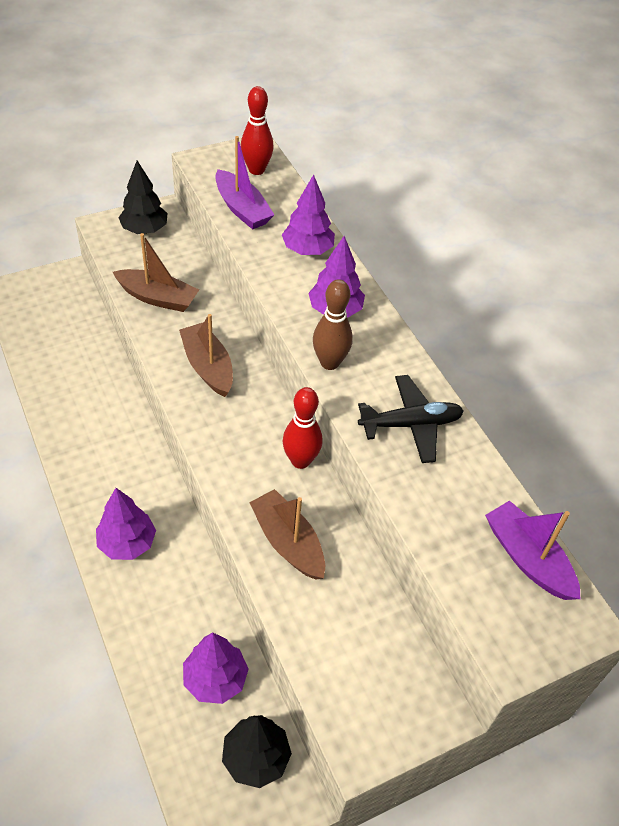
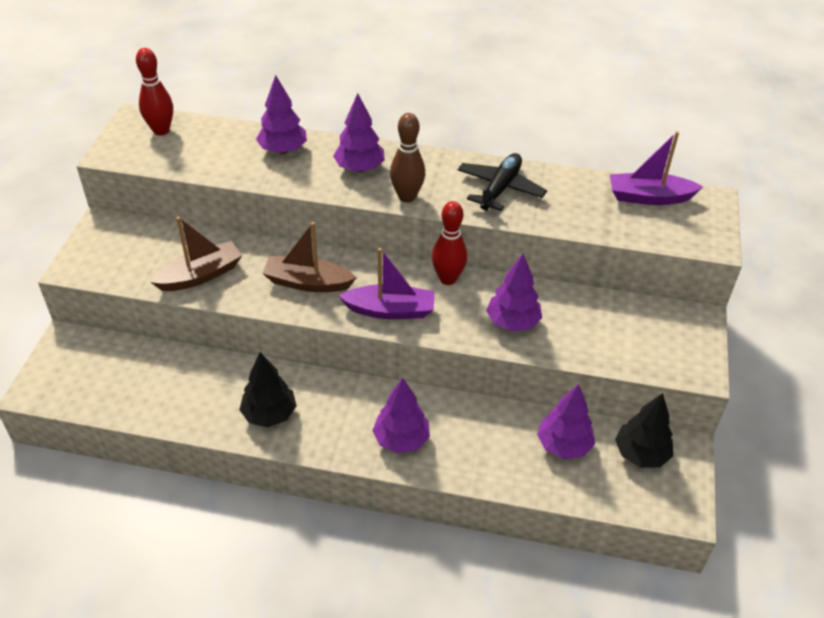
camera: 50 degrees left, 5 degrees down
(144, 230) = (111, 245): black tree -> black tree (269, 414)
(242, 209) = (196, 160): purple boat -> purple boat (390, 310)
(288, 542) = (512, 322): brown boat -> purple tree

